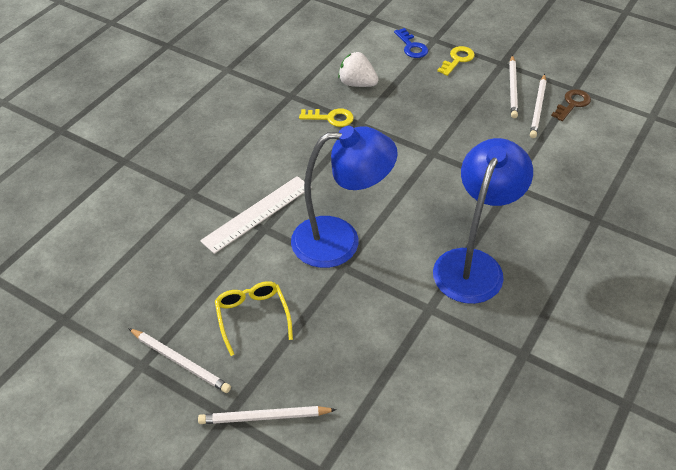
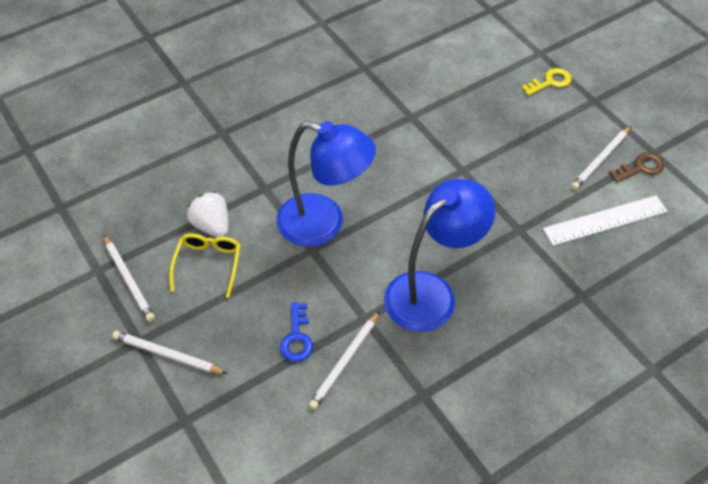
camera: 25 degrees right, 5 degrees up
(257, 214) = (267, 172): white ruler -> white ruler (605, 220)
(331, 118) = (387, 102): yellow key -> none
(357, 84) = (434, 76): white strawberry -> white strawberry (212, 226)
(411, 47) = (512, 54): blue key -> blue key (297, 337)
(513, 88) = (588, 131): white pencil -> white pencil (345, 362)

